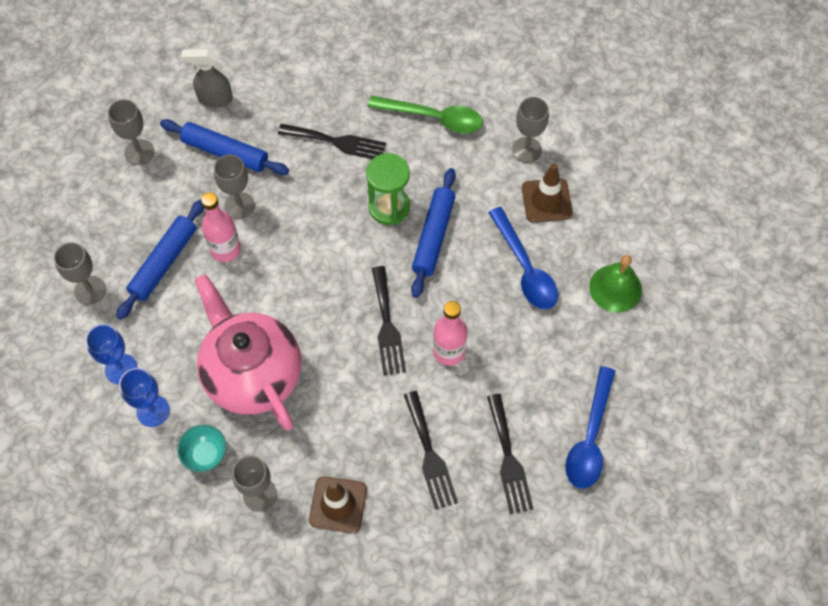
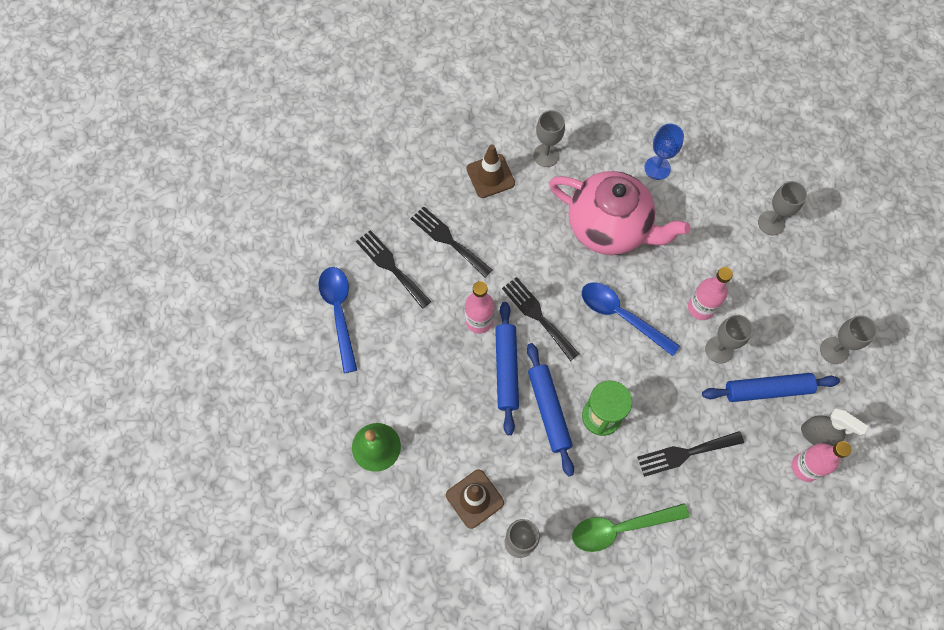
camera: 150 degrees right, 5 degrees up
(121, 369) = (702, 182): blue goblet -> none
(164, 262) = (737, 272): blue rolling pin -> blue rolling pin (506, 369)
(205, 455) = (600, 160): turquoise bowl -> none
(214, 99) = (817, 435): grey spray bottle -> grey spray bottle turned 60 degrees clockwise
(245, 83) = (805, 467): none -> pink bottle
(525, 268) = (459, 423): blue spoon -> blue spoon (621, 316)

